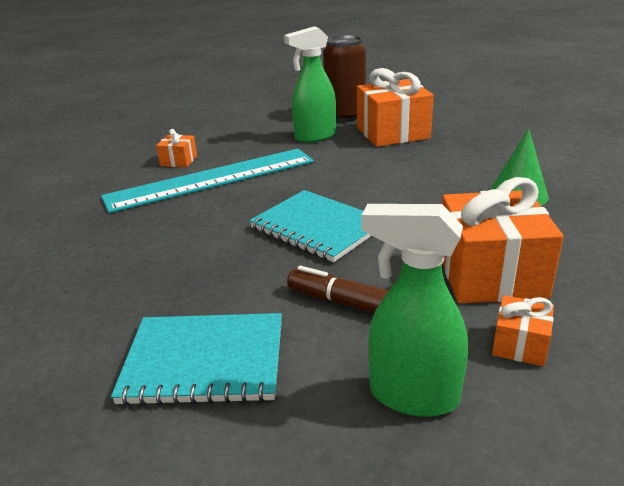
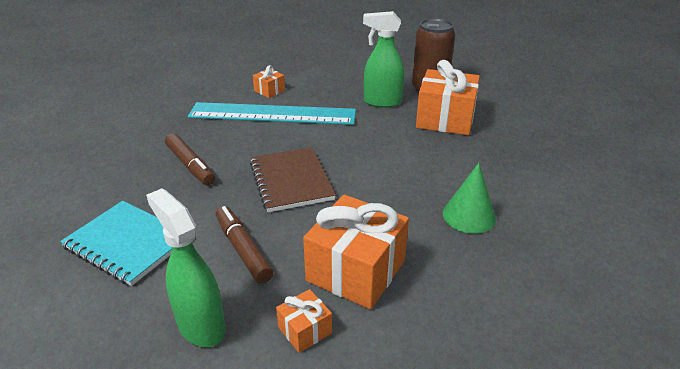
camera: 30 degrees right, 5 degrees up
(177, 255) = (190, 165): none -> brown marker
(317, 228) = (291, 181): turquoise notebook -> brown notebook

